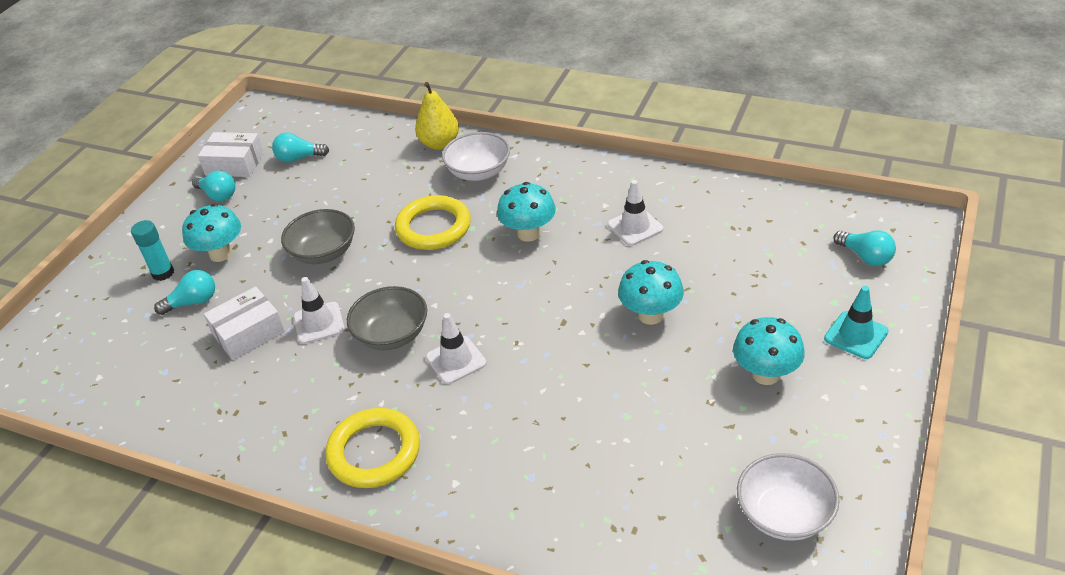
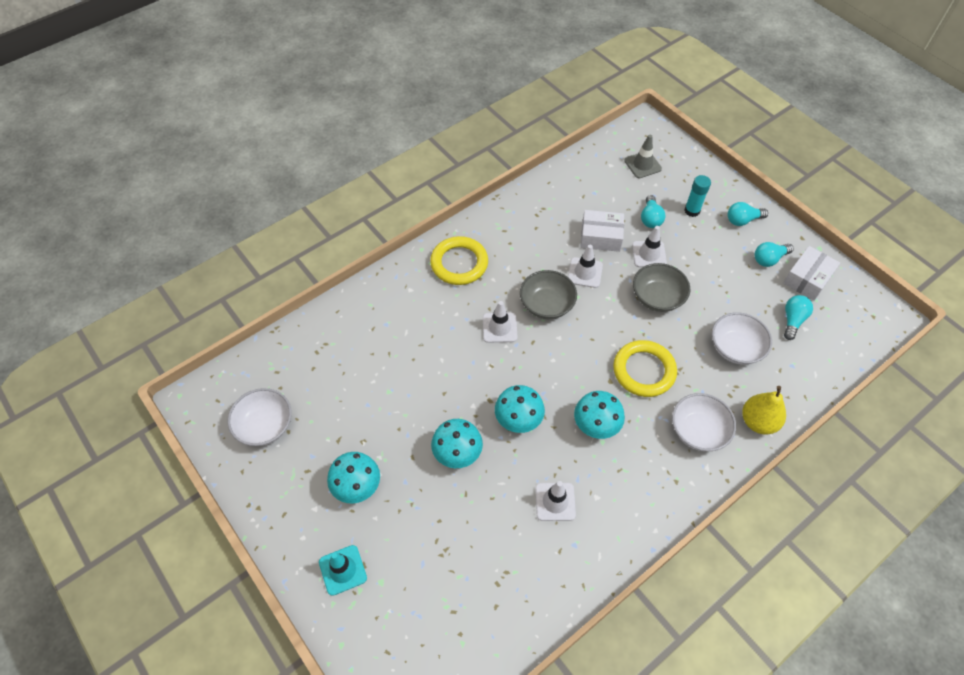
camera: 115 degrees right, 15 degrees up
(87, 345) = (642, 165): none -> grey traffic cone
(221, 254) = (693, 243): turquoise mushroom -> turquoise mushroom (518, 421)
(248, 333) = (600, 237): white box -> white box turned 75 degrees counterclockwise
(257, 282) = (649, 254): none -> white traffic cone
(360, 180) = (735, 348): none -> white bowl
(865, 257) = (405, 646): turquoise light bulb -> turquoise light bulb (742, 220)

